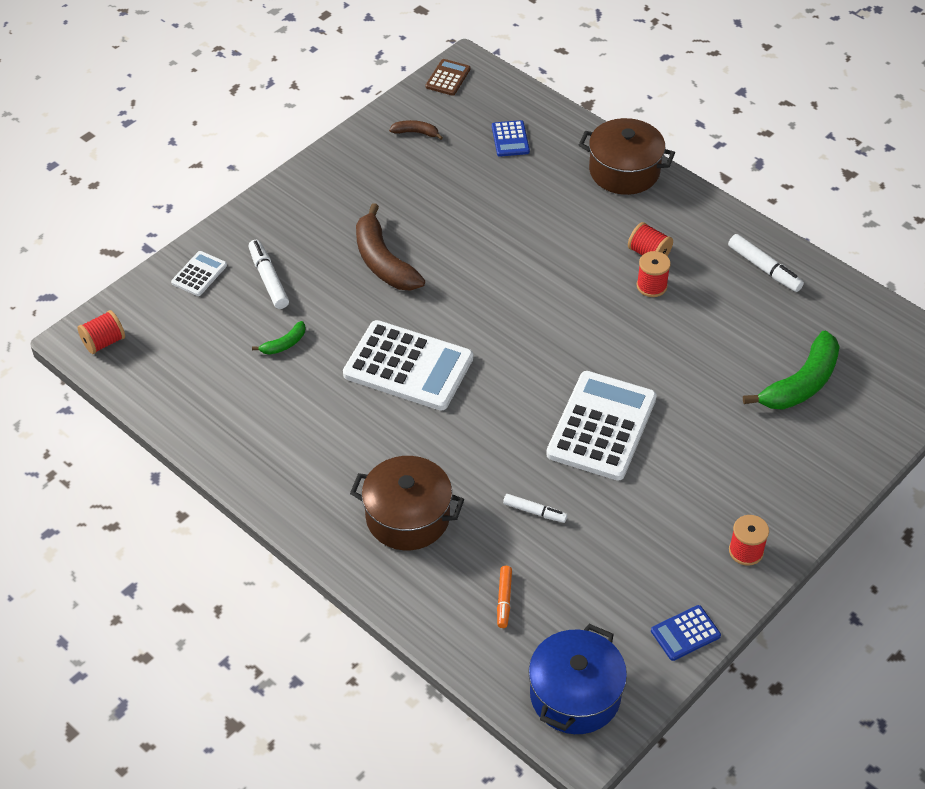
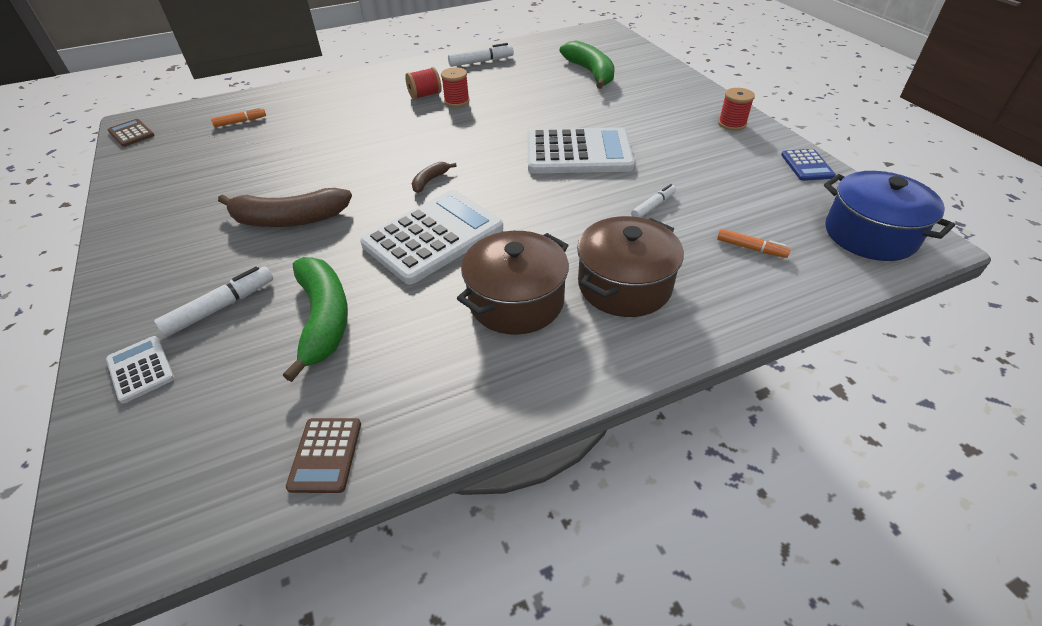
camera: 65 degrees left, 5 degrees down
(104, 342) = (133, 521): red spool -> none
(177, 404) = (326, 455): none -> brown calculator
(268, 279) = (220, 307): white marker -> white marker turned 135 degrees clockwise
(284, 344) = (324, 319): green banana -> green banana, size x2.10
(416, 132) = (165, 163): brown banana -> brown banana (430, 181)
(510, 139) = (240, 122): blue calculator -> orange marker
(601, 426) = (578, 153): white calculator -> white calculator turned 135 degrees clockwise
(624, 171) = (336, 86): brown pot -> brown pot (516, 301)

